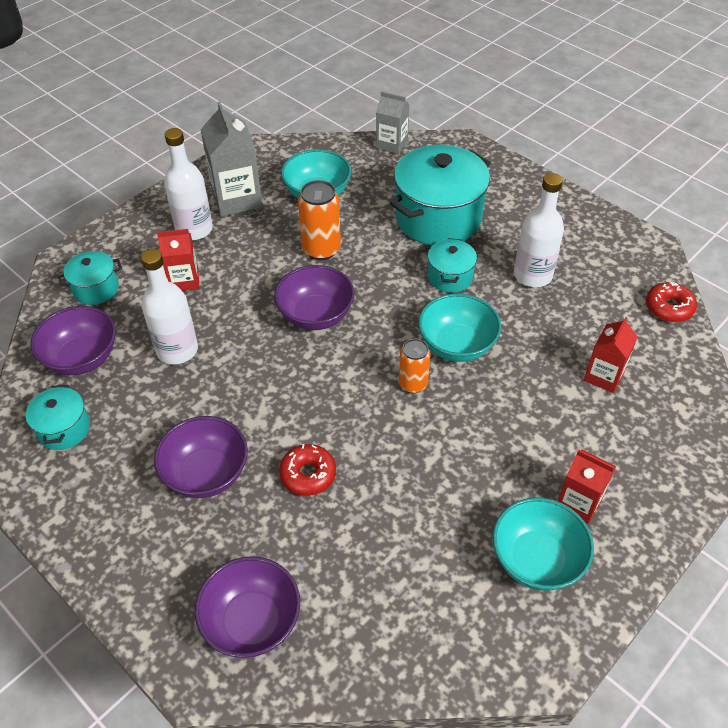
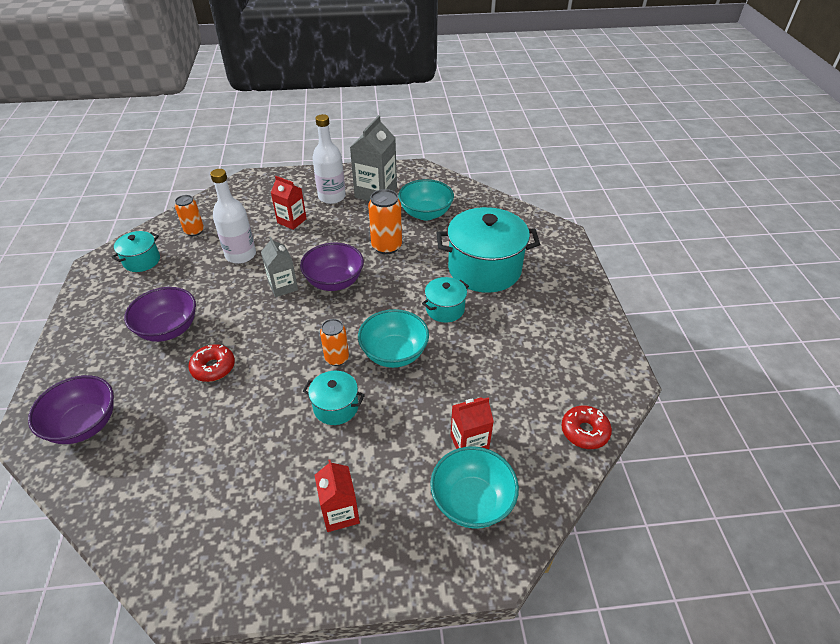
camera: 40 degrees right, 5 degrees down
(82, 358) = (194, 231): purple bowl -> orange can
(96, 289) = (245, 200): turquoise pot -> turquoise pot (336, 407)
(392, 144) = (511, 208): grey carton -> grey carton (283, 286)
(532, 275) = (504, 342): white bottle -> none
(536, 560) = (265, 525): turquoise bowl -> turquoise bowl (472, 501)

